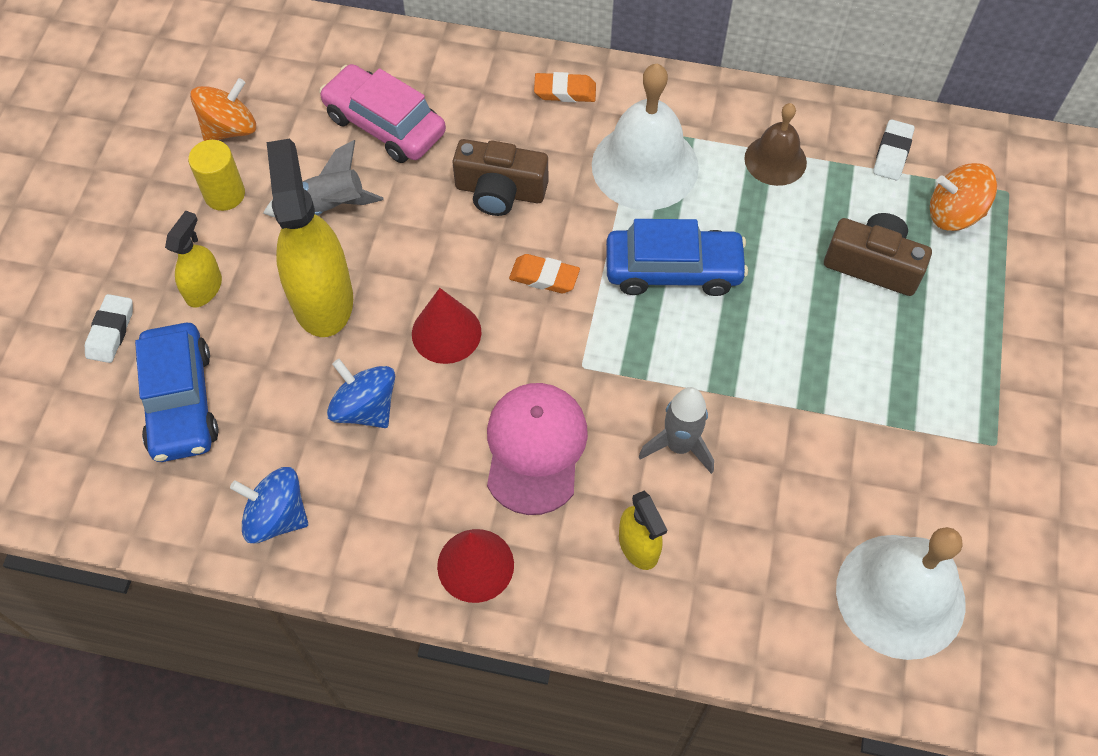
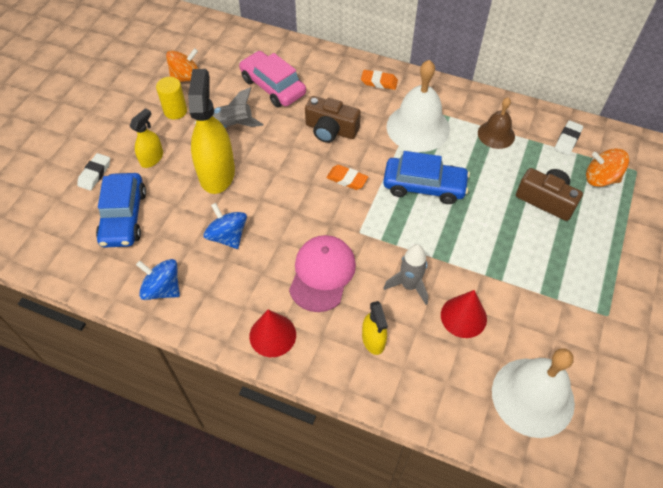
camera: 10 degrees right, 5 degrees down
(446, 332) = (283, 202): red cone -> red cone (463, 316)

